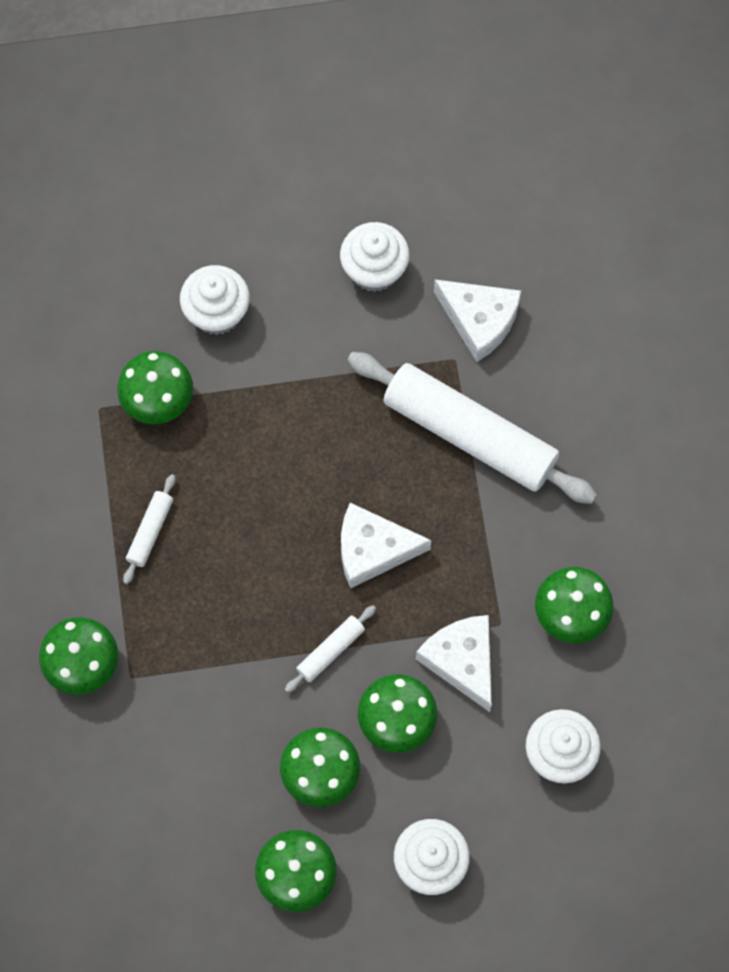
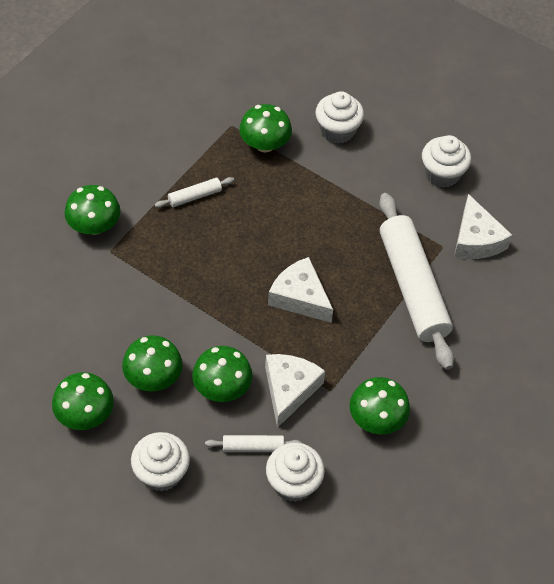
camera: 40 degrees right, 15 degrees down
(330, 651) = (224, 325): white rolling pin -> white rolling pin (253, 447)

